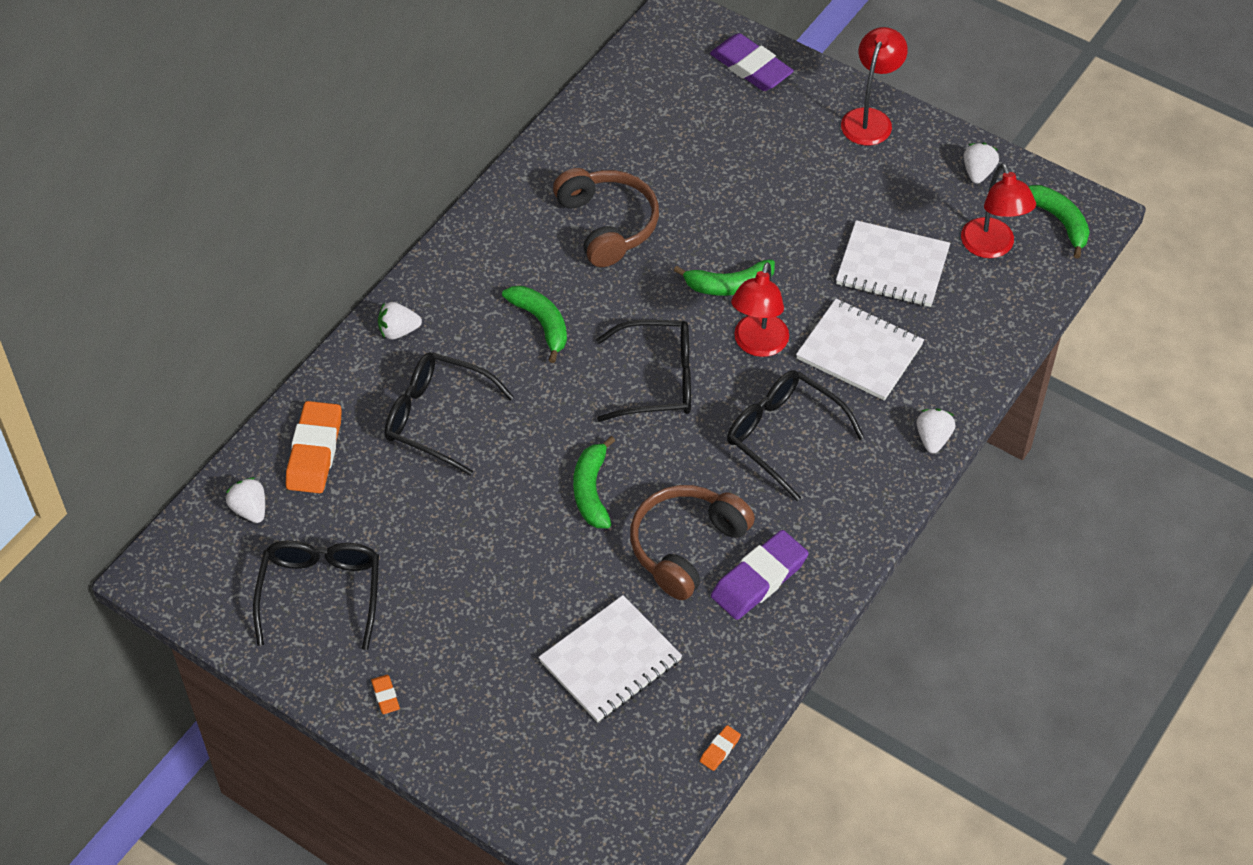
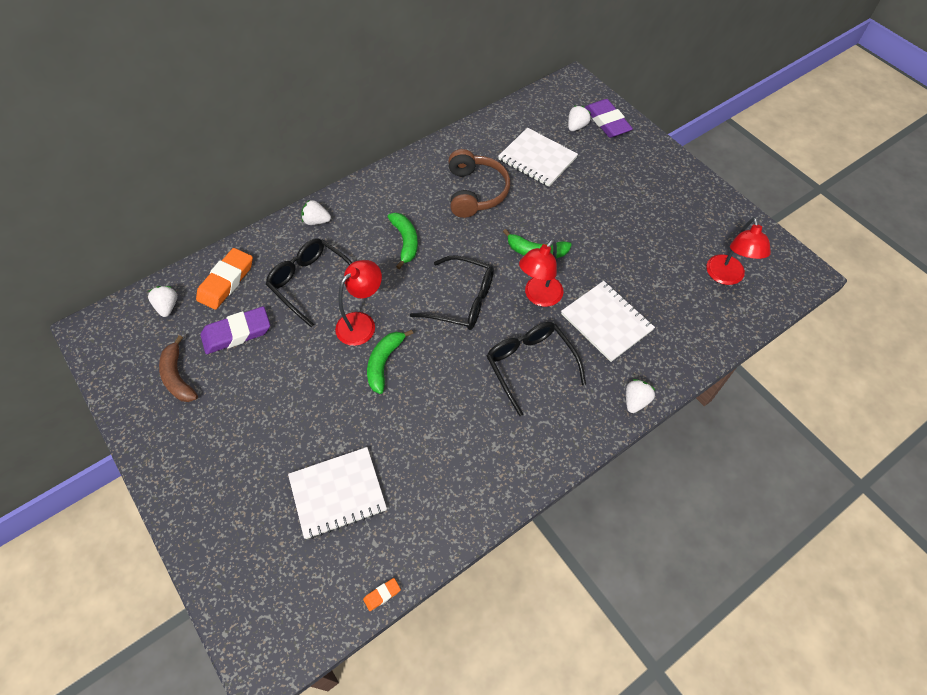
camera: 20 degrees right, 5 degrees up
(321, 593) = (178, 377): black glasses -> brown banana
(385, 696) = (177, 465): orange eraser -> none
(686, 546) = (429, 424): brown headphones -> none
(759, 579) = (469, 466): purple eraser -> purple eraser (237, 333)
(870, 119) = (672, 172): red lamp -> red lamp (362, 323)
(892, 266) = (651, 270): white notebook -> white notebook (537, 159)
(978, 172) = (733, 224): white strawberry -> white strawberry (576, 126)
(1059, 222) = (780, 273): green banana -> none

